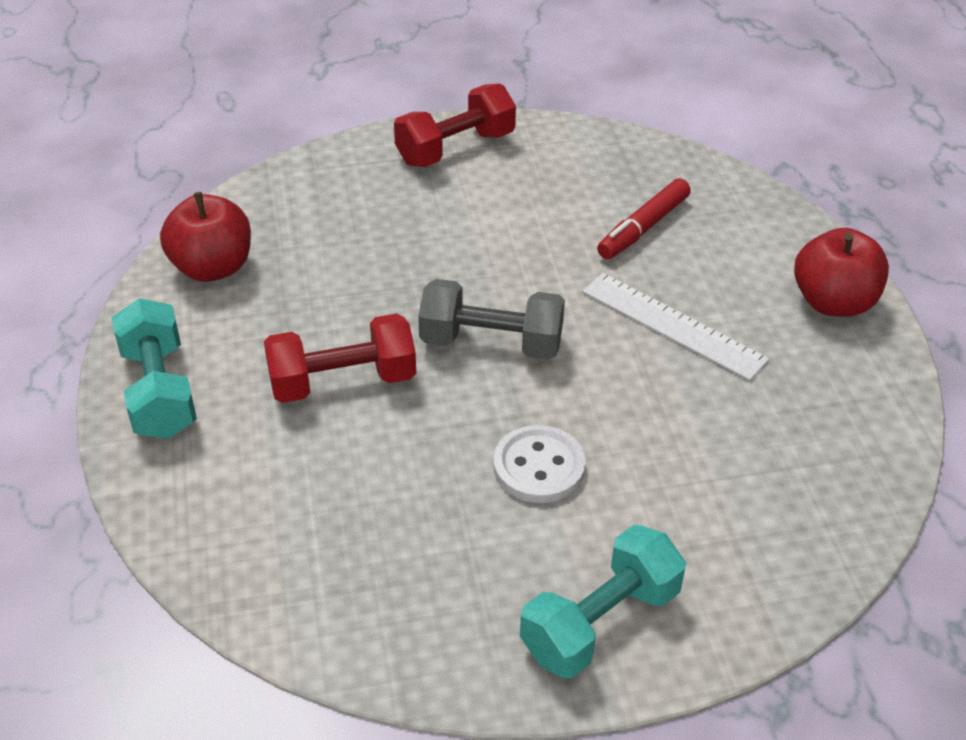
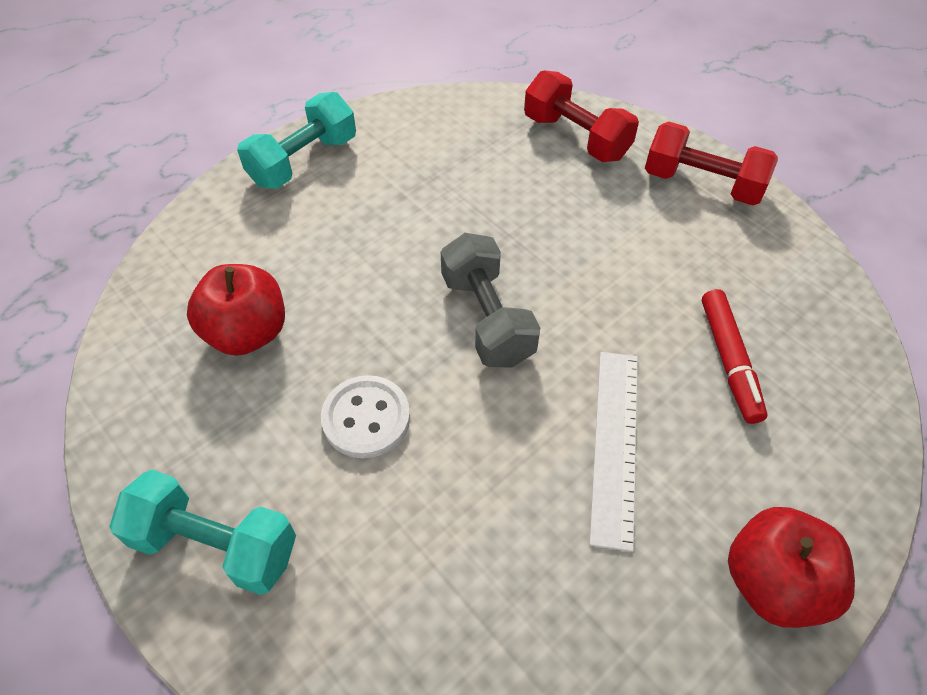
camera: 60 degrees right, 10 degrees up
(212, 267) = (441, 124): red apple -> red apple (247, 333)
(342, 382) = (378, 249): red dumbbell -> red dumbbell (576, 137)
(643, 228) = (729, 361): red marker -> red marker turned 105 degrees counterclockwise

